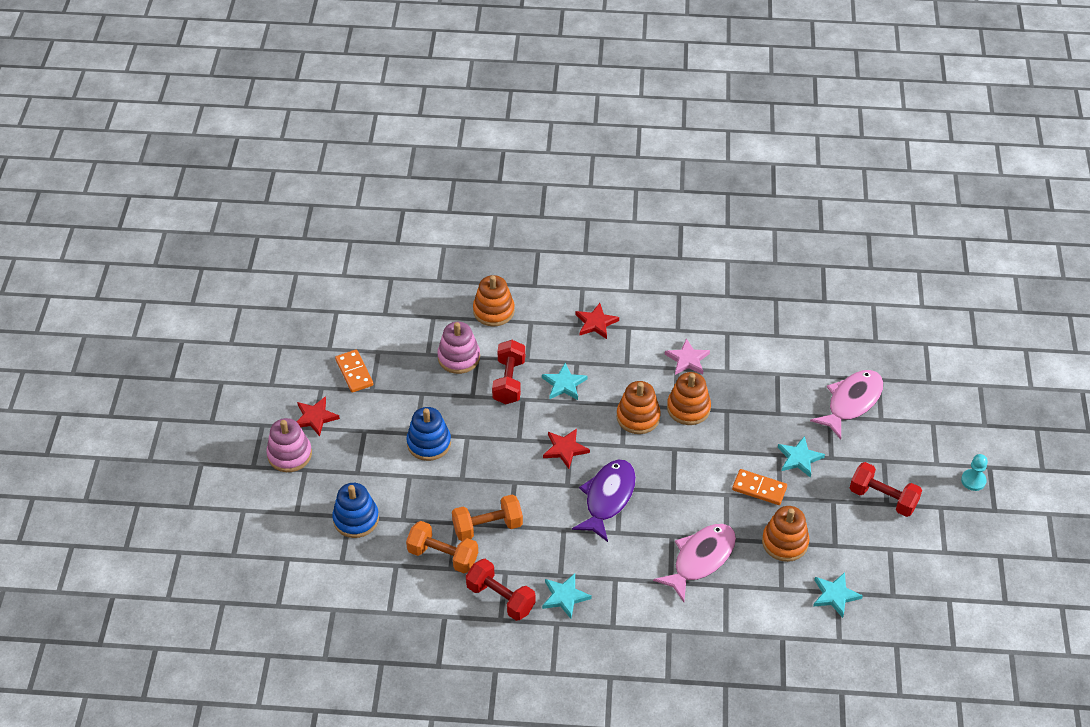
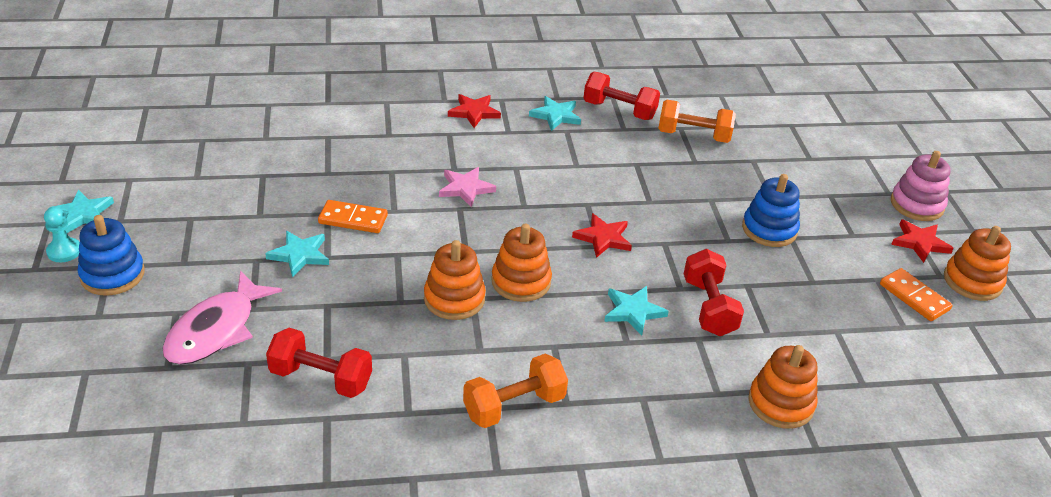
camera: 165 degrees right, 10 degrees down
(356, 519) = (801, 156): blue stacking toy -> blue stacking toy (112, 275)
(459, 357) = (792, 330): pink stacking toy -> none
(487, 527) = (660, 161): orange dumbbell -> orange dumbbell (514, 406)
(596, 323) = (618, 403): red star -> red star (474, 112)
(608, 498) = (535, 195): purple fish -> none
(687, 359) = (465, 363): pink star -> pink star (465, 188)
(700, 559) = (418, 152): pink fish -> none
(785, 542) = (322, 173): orange stacking toy -> orange stacking toy (972, 281)
(835, 595) = (268, 135): turquoise star -> turquoise star (83, 214)
(883, 498) = (194, 223): red dumbbell -> red dumbbell (321, 378)

